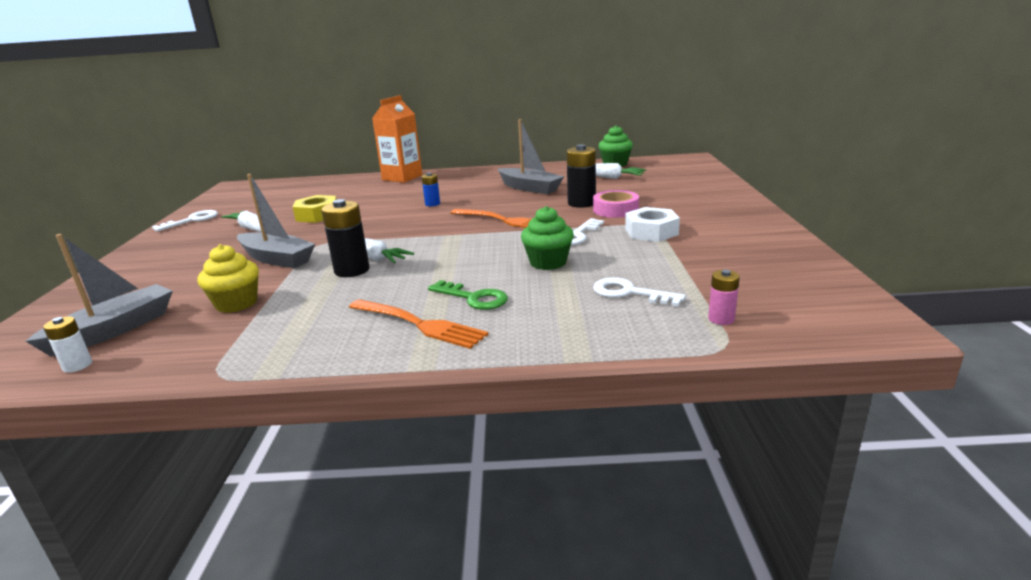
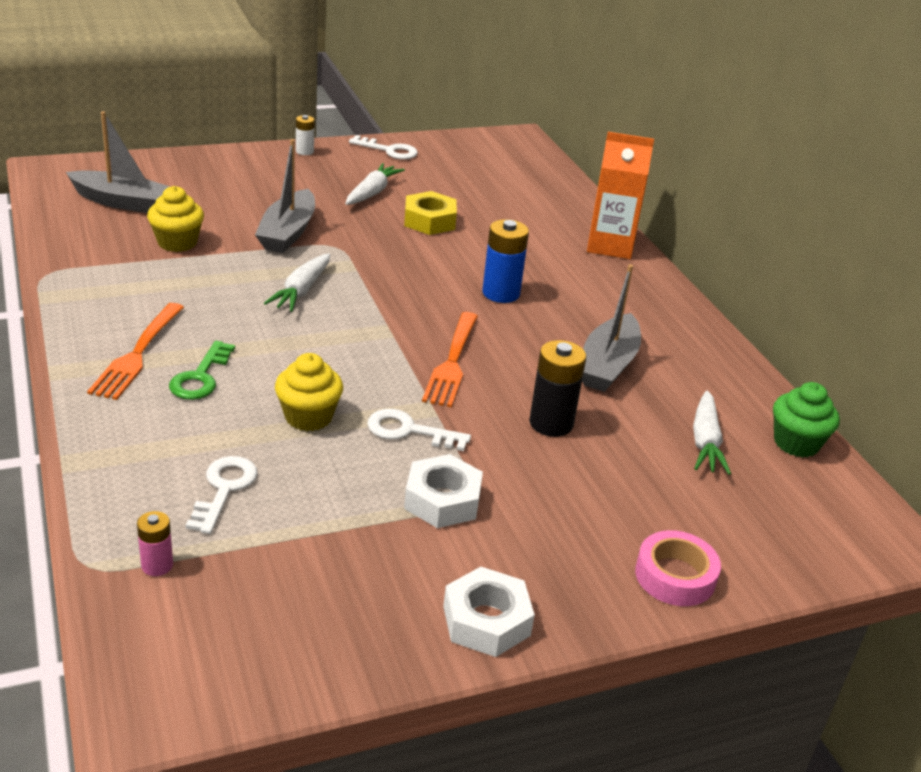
camera: 65 degrees right, 10 degrees up
(77, 365) = (62, 209): white battery -> white battery (304, 151)
(352, 270) = (264, 285): black battery -> none
(432, 204) = (501, 293): blue battery -> blue battery, size x1.76
(548, 262) = (308, 417): green cupcake -> yellow cupcake
(615, 210) = (531, 459): pink tape -> pink tape (675, 576)
(761, 229) = (486, 621): none -> white nut

